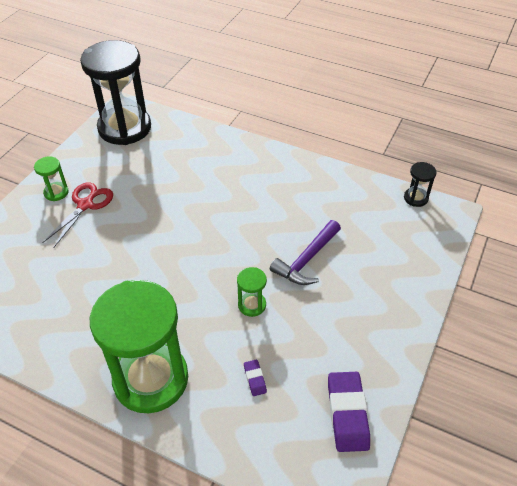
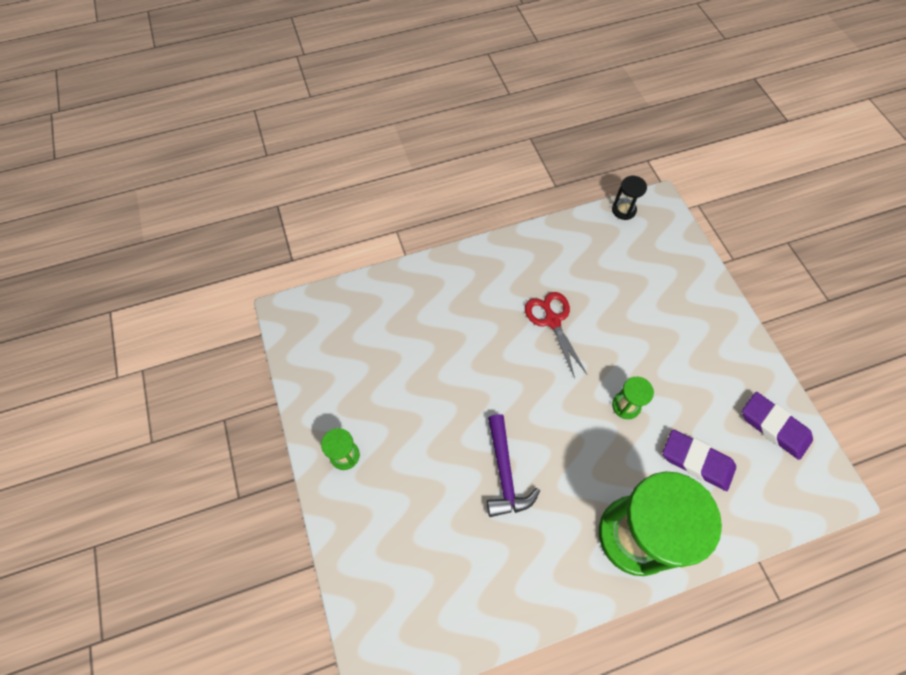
camera: 45 degrees left, 15 degrees up
(85, 205) = (388, 442): red scissors -> red scissors (552, 320)
(124, 128) = (317, 334): black hourglass -> none
(255, 379) = (696, 461): purple eraser -> purple eraser, size x2.10
(307, 260) = (616, 331): purple hammer -> purple hammer (504, 473)

